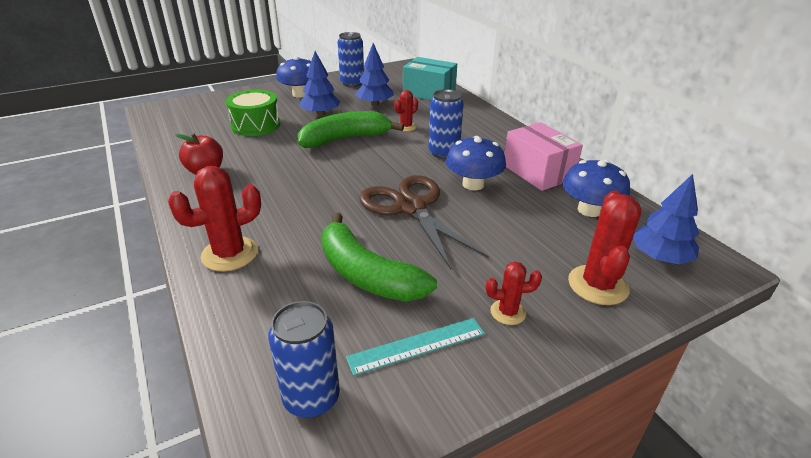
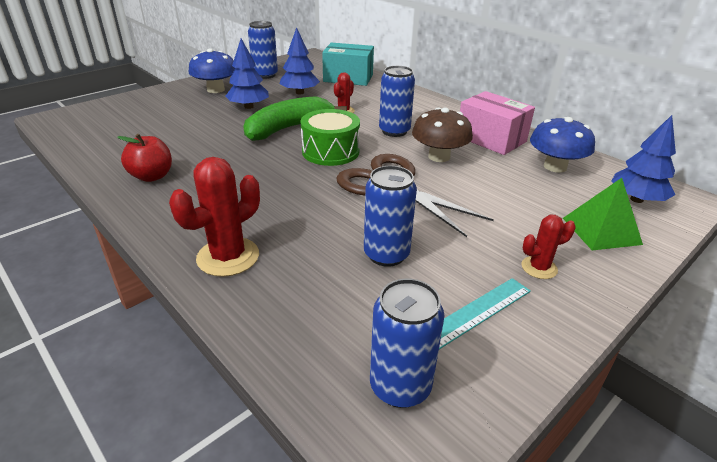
camera: 15 degrees left, 0 degrees up
(256, 125) = (183, 124): green drum -> green drum (330, 151)
(367, 274) = (386, 254): green banana -> blue can
(473, 184) = (439, 157): blue mushroom -> brown mushroom
(598, 285) = (601, 231): red cactus -> green pyramid

